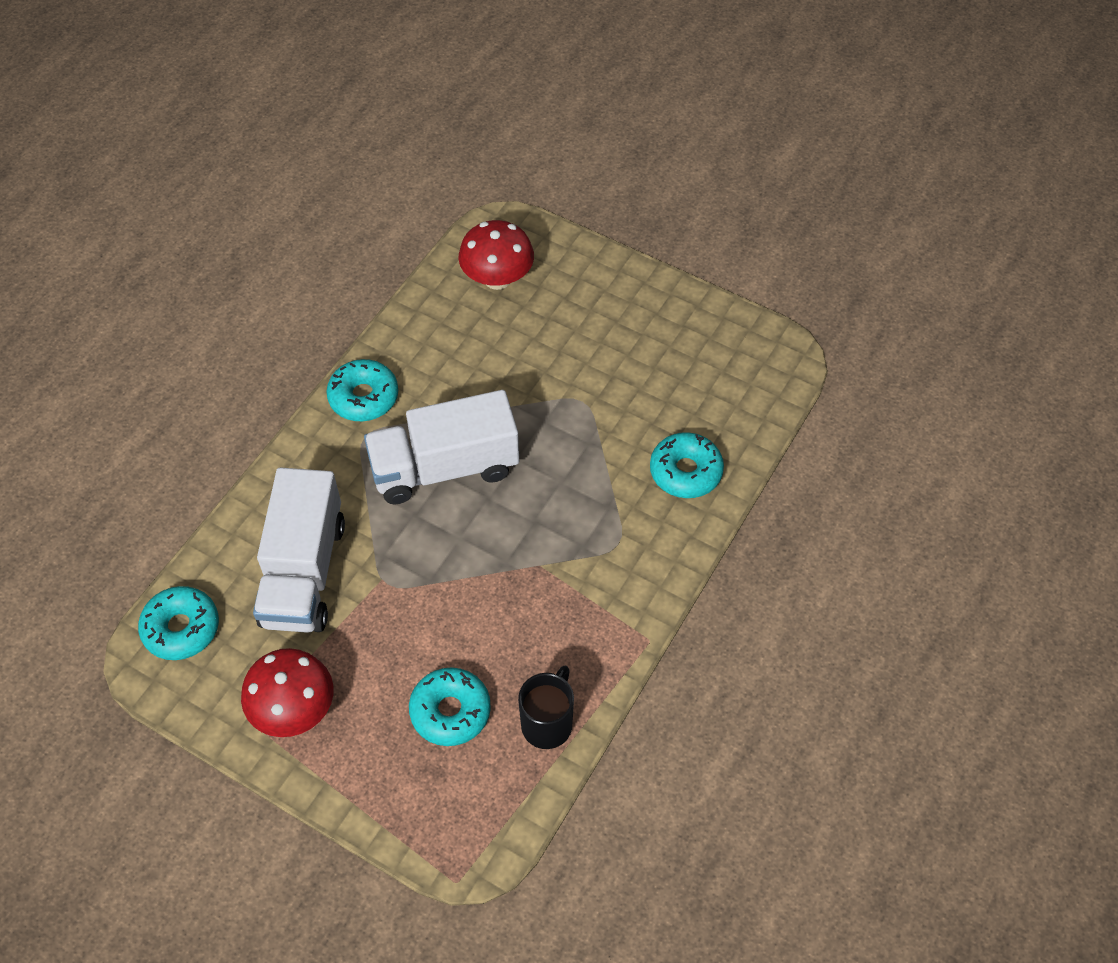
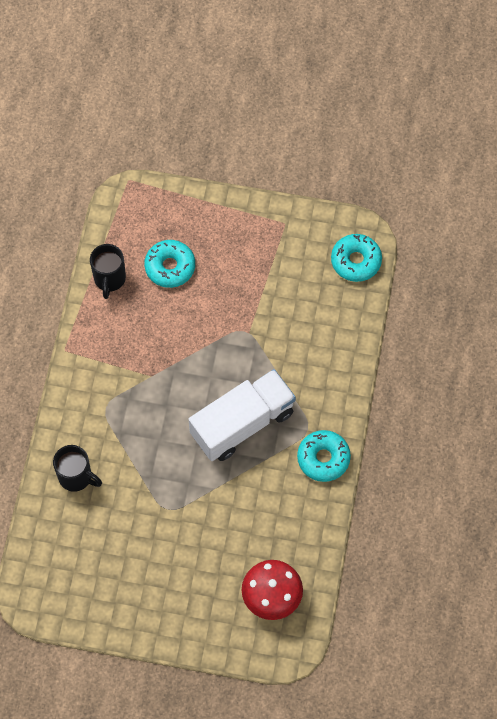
camera: 160 degrees right, 10 degrees up
(294, 710) = (262, 237): red mushroom -> none
(304, 572) = (299, 320): white truck -> none
(685, 472) = (76, 477): turquoise donut -> black mug

